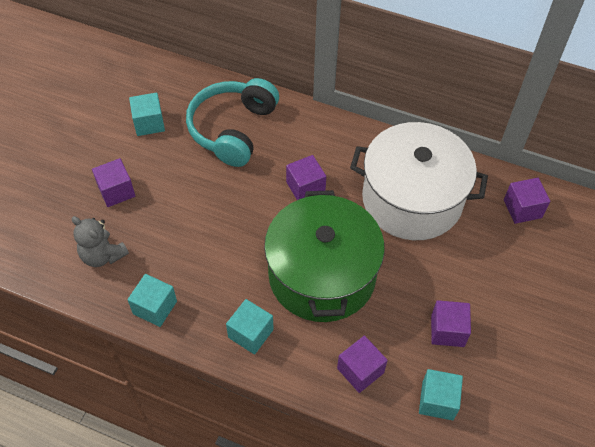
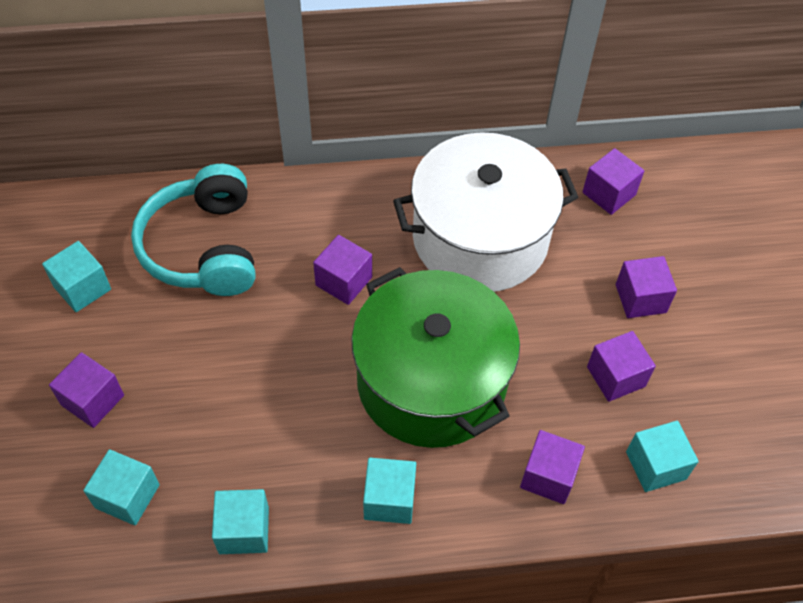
camera: 30 degrees left, 0 degrees up
(103, 255) = (127, 496): grey teddy bear -> turquoise cube
(499, 288) = (640, 298): none -> purple cube

